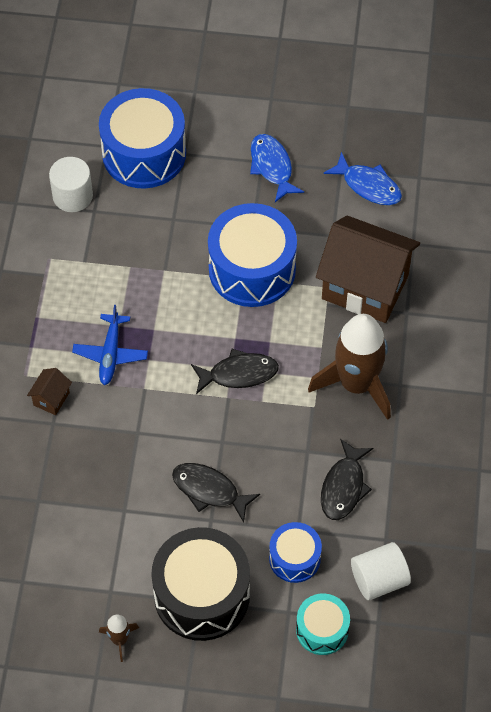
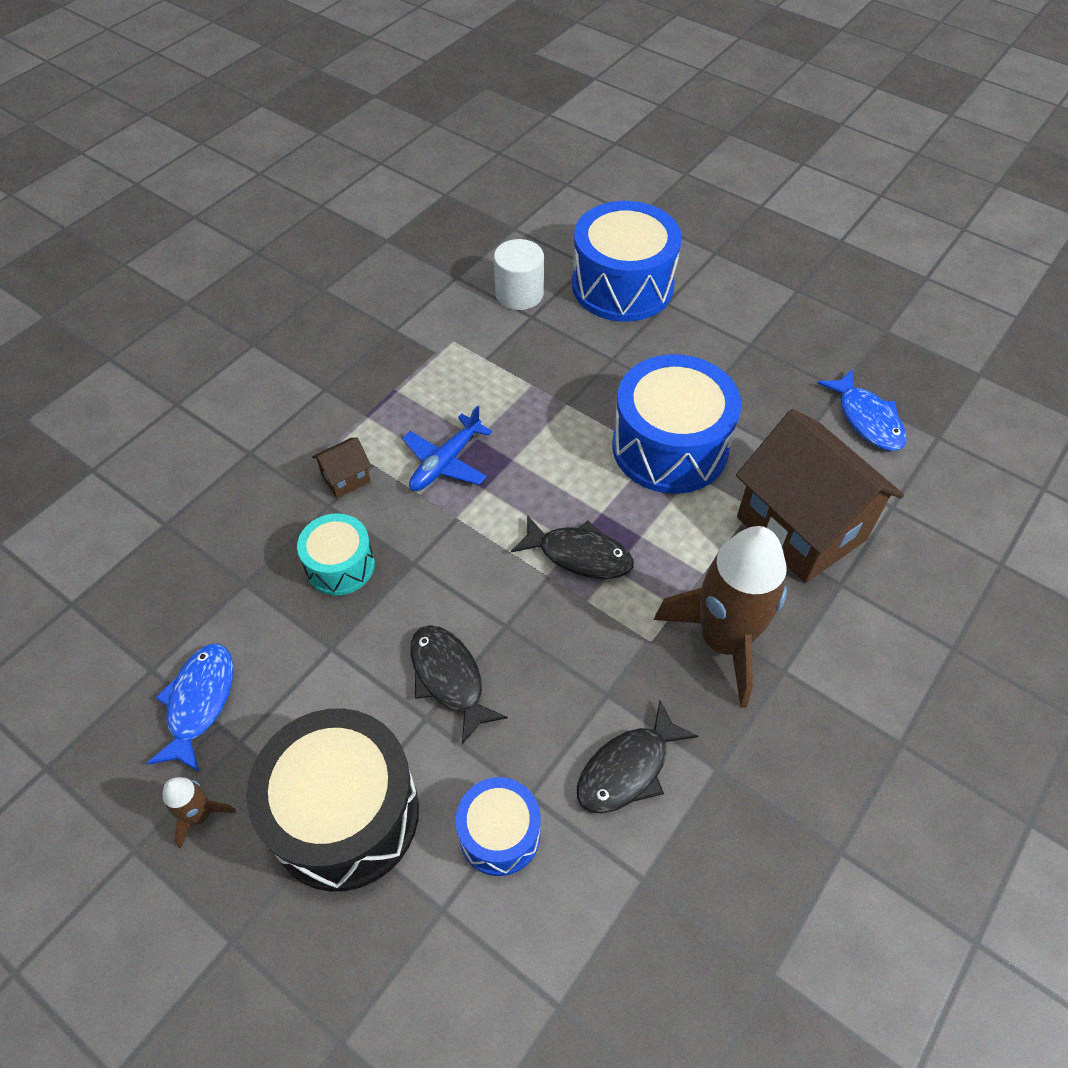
camera: 30 degrees right, 5 degrees down
(272, 167) = (759, 354): blue fish -> blue fish (199, 703)
(322, 630) = (470, 968): turquoise drum -> turquoise drum (340, 565)
(379, 579) = (600, 937): white cylinder -> none

